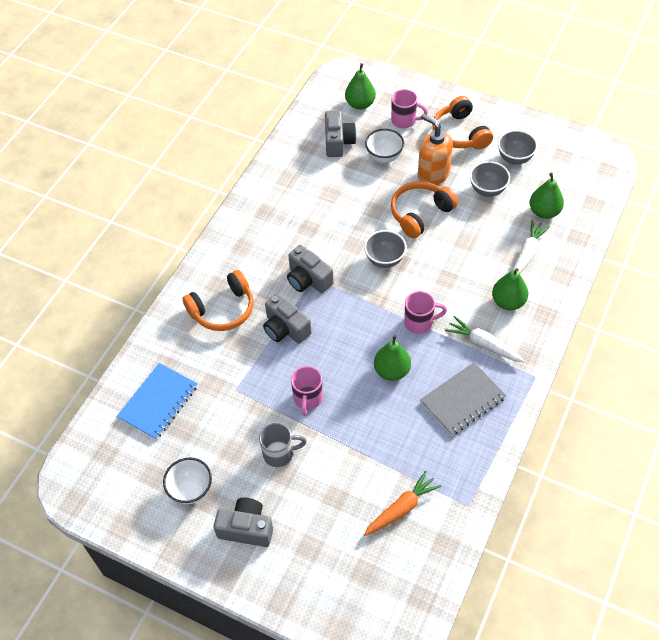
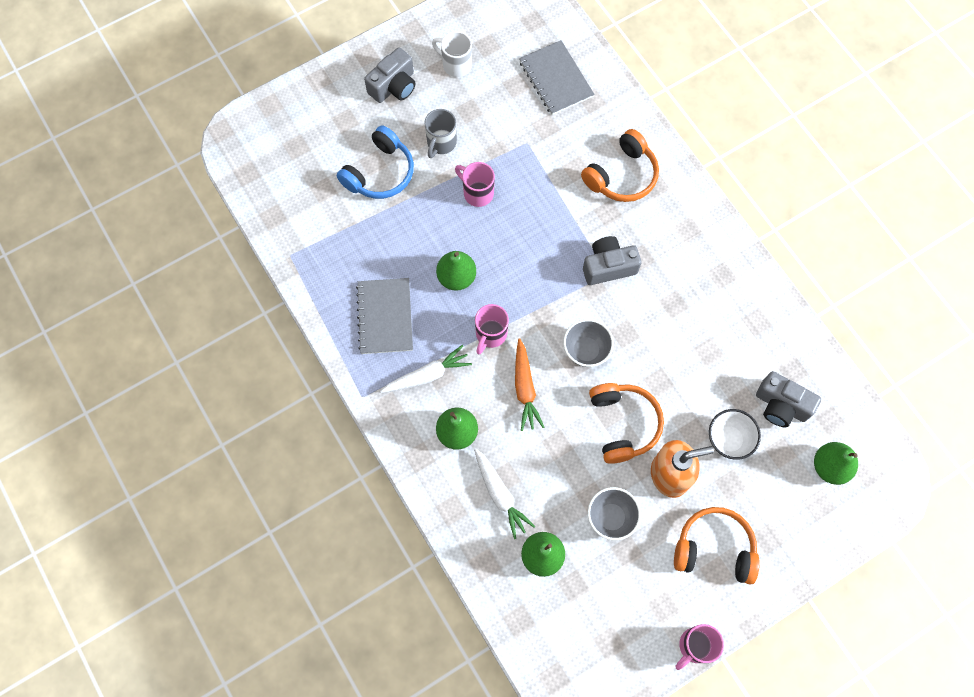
camera: 120 degrees right, 15 degrees up
(158, 402) = (556, 79): blue notebook -> grey notebook
(191, 490) = (455, 65): white bowl -> white mug
(223, 309) = (622, 175): orange headphones -> orange headphones turned 135 degrees counterclockwise
(285, 328) = (564, 216): grey camera -> none
(341, 484) = (380, 173): none -> blue headphones
(401, 508) = (326, 204): orange carrot -> orange carrot (525, 388)
(404, 121) = (772, 499): pink mug -> pink mug (694, 646)
(514, 158) = (638, 583): grey bowl -> none

